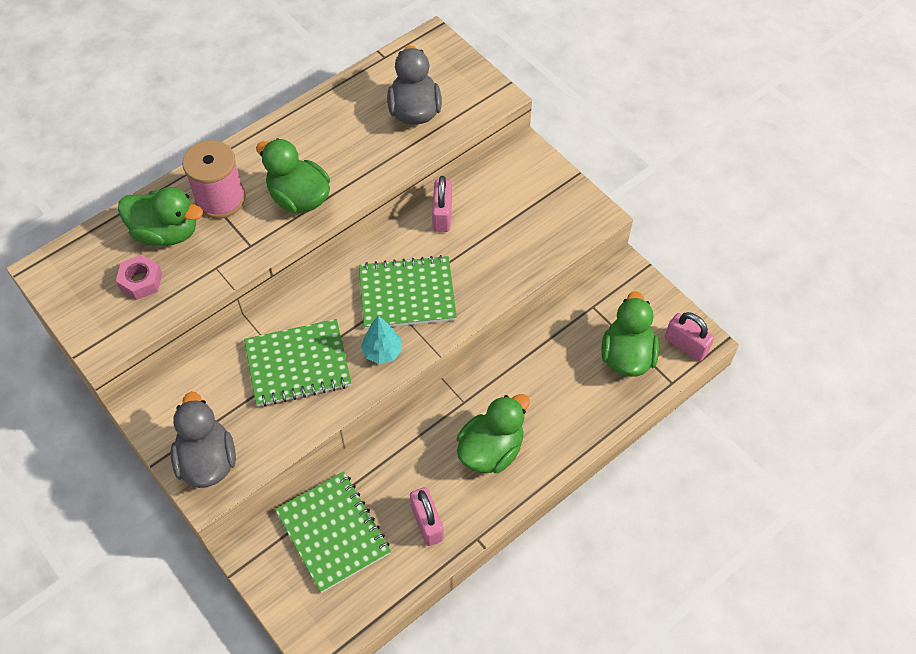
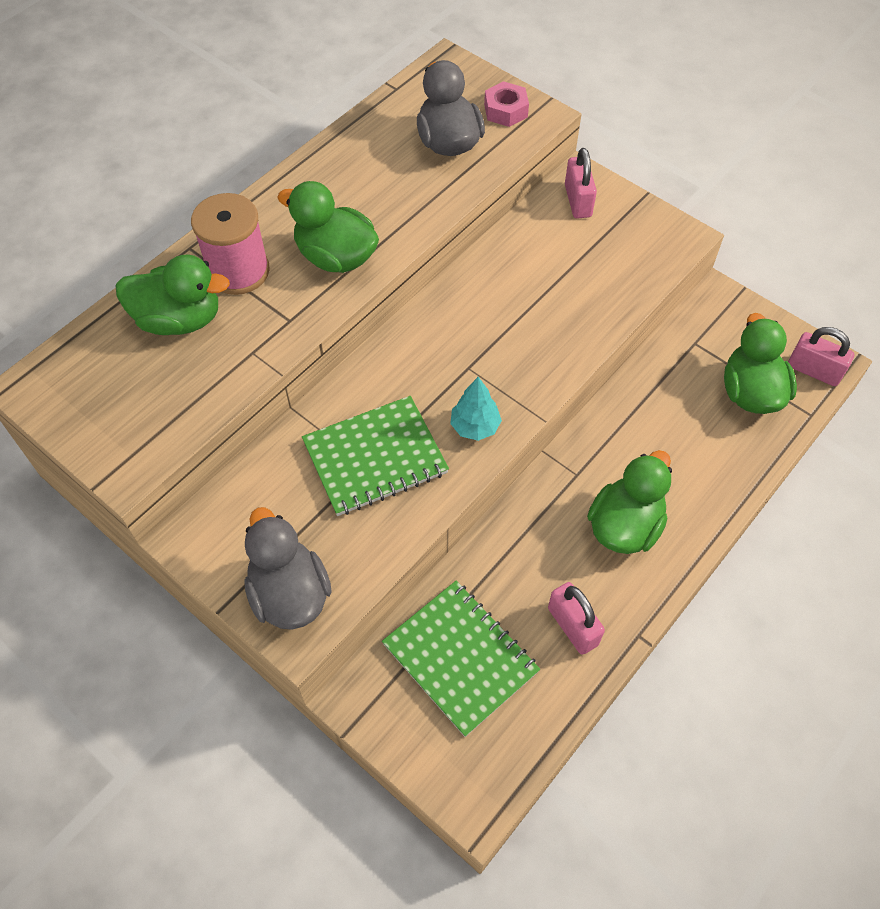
camera: 10 degrees left, 0 degrees up
(141, 281) = (160, 382): pink nut -> pink nut (505, 110)
(407, 294) = (486, 356): green notebook -> none
(442, 215) = (503, 260): pink padlock -> pink padlock (578, 201)

